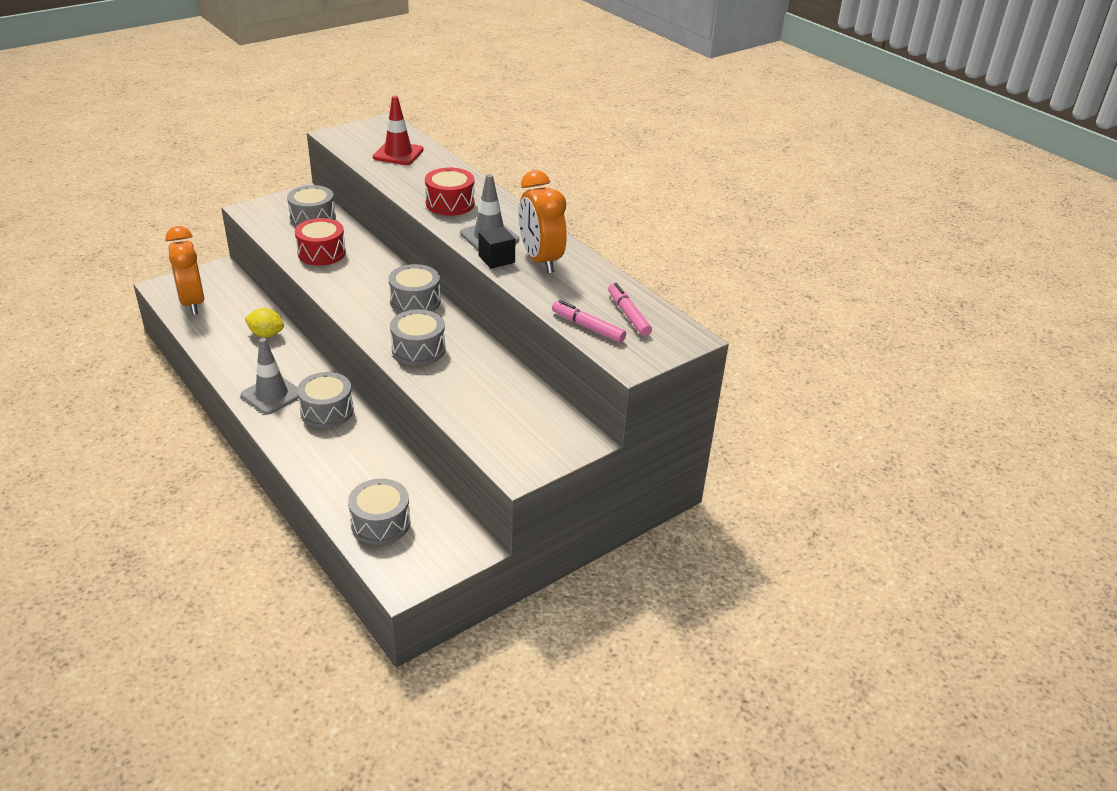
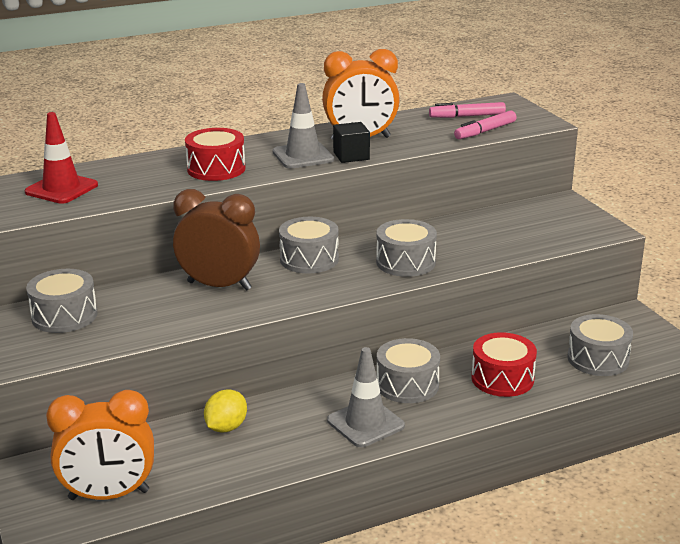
camera: 75 degrees left, 10 degrees down
(321, 253) = (165, 311): red drum -> red drum (502, 378)
(363, 268) = (219, 286): none -> brown clock

